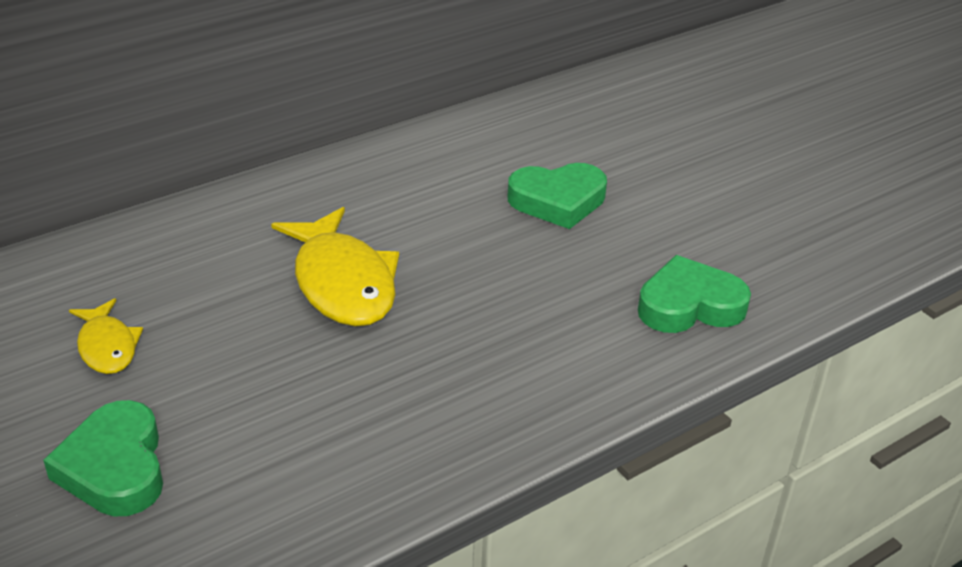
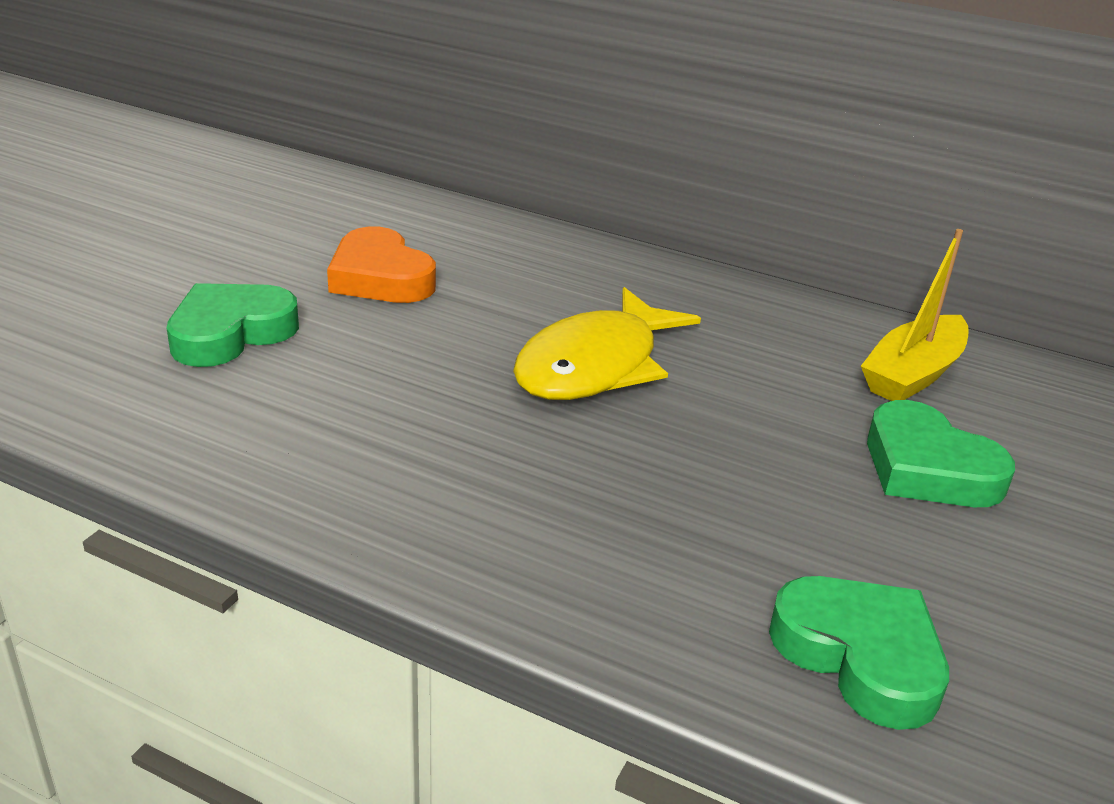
camera: 60 degrees right, 5 degrees down
(107, 346) = (380, 277): yellow fish -> orange heart
(465, 157) = (913, 374): none -> yellow boat

